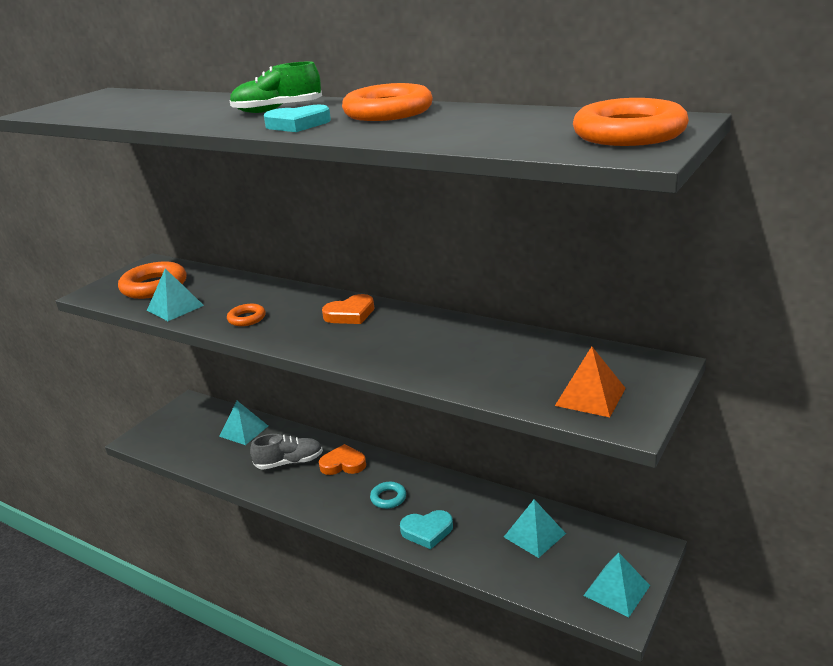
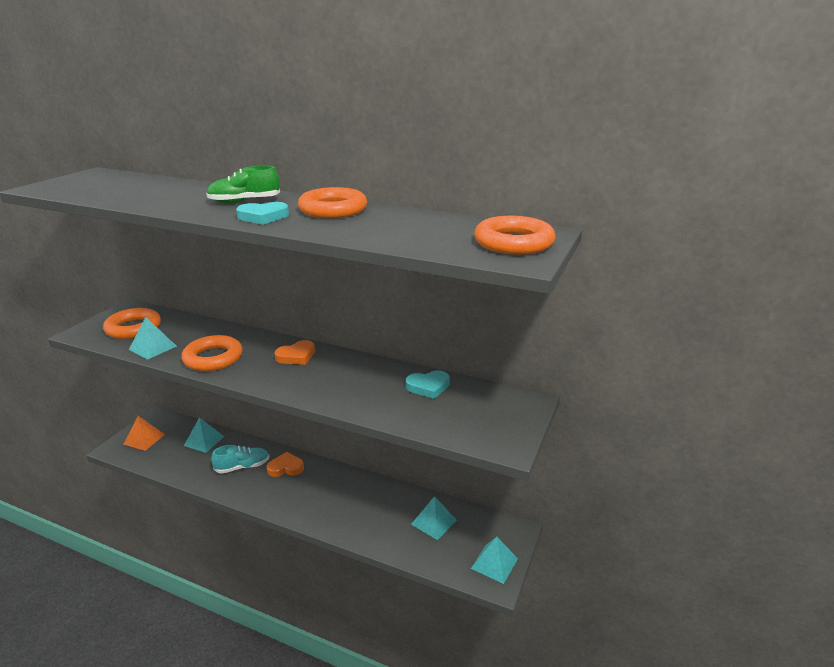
camera: 10 degrees left, 0 degrees up
(247, 318) = (213, 358): orange ring -> orange ring, size x1.92
(289, 462) = (242, 467): grey shoe -> turquoise shoe
(388, 498) = (322, 495): turquoise ring -> none
(427, 531) = (353, 521): turquoise heart -> turquoise heart (428, 387)
(590, 396) = (480, 426): orange pyramid -> orange pyramid (144, 439)

